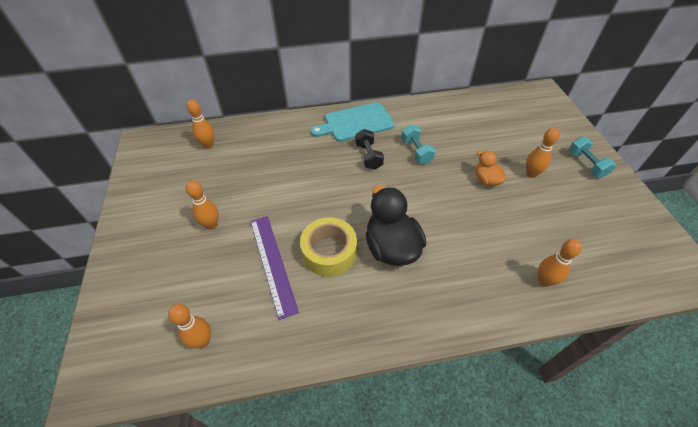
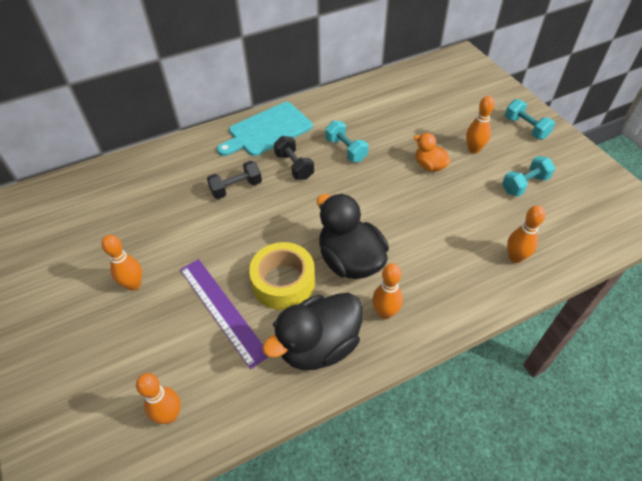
camera: 15 degrees left, 0 degrees up
(208, 145) = (96, 192): orange bowling pin -> orange bowling pin (385, 313)
(316, 164) = (236, 188): none -> black dumbbell
(342, 315) = (319, 346): none -> black duck
(571, 215) = (524, 184): none -> turquoise dumbbell

